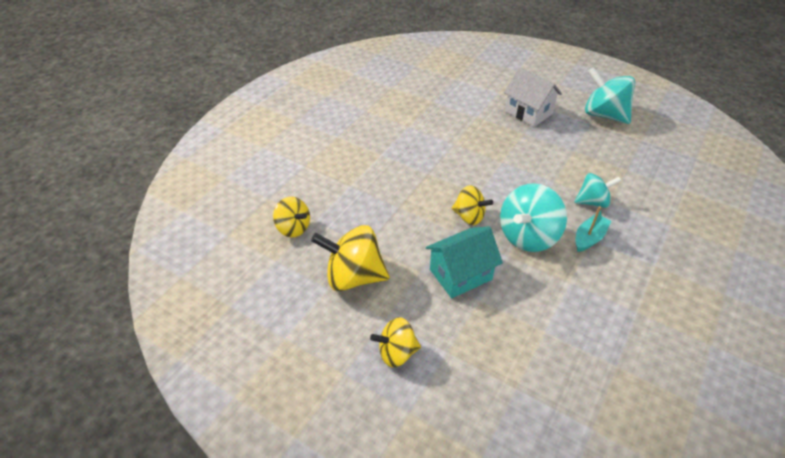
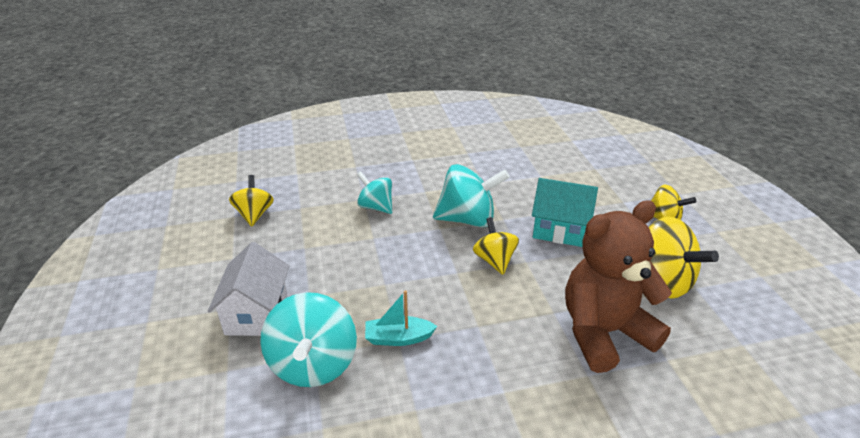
camera: 135 degrees left, 10 degrees down
(293, 228) = (701, 367): yellow spinning top -> yellow spinning top (254, 214)
(360, 213) = (604, 332): none -> brown teddy bear
(589, 238) = (424, 192): turquoise boat -> turquoise boat (398, 338)
(603, 115) = (203, 256): turquoise spinning top -> turquoise spinning top (313, 364)

